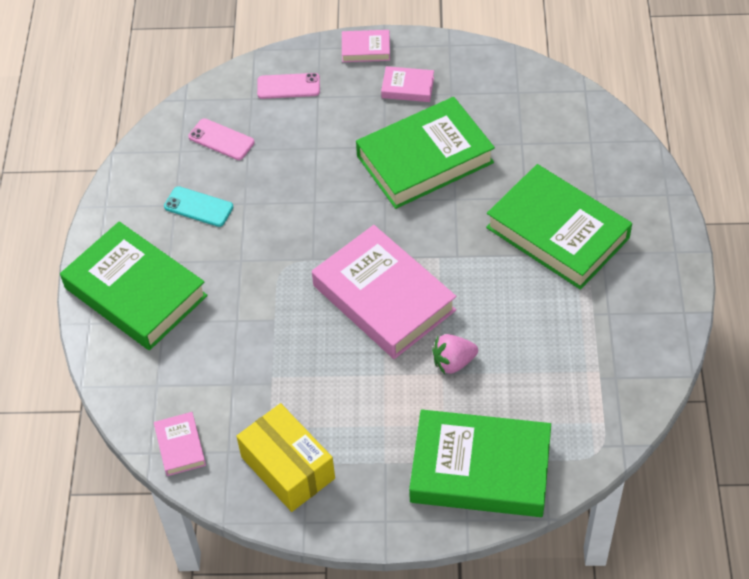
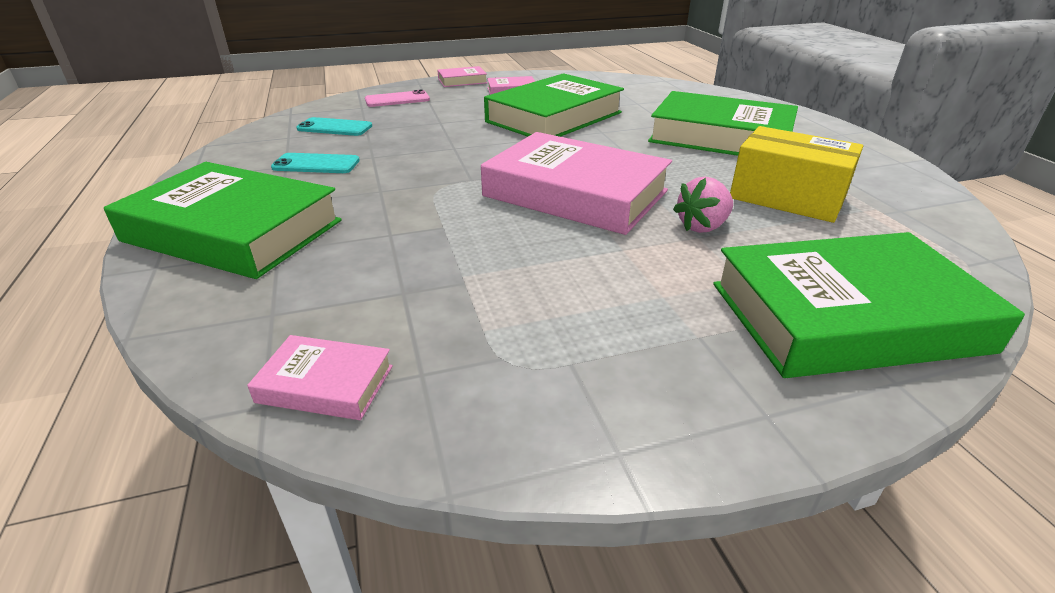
camera: 20 degrees left, 20 degrees down
(180, 446) = (325, 384): pink book -> pink book turned 45 degrees counterclockwise
(221, 139) = (335, 127): pink phone -> turquoise phone
(288, 467) = (541, 374): yellow box -> yellow box (787, 197)

